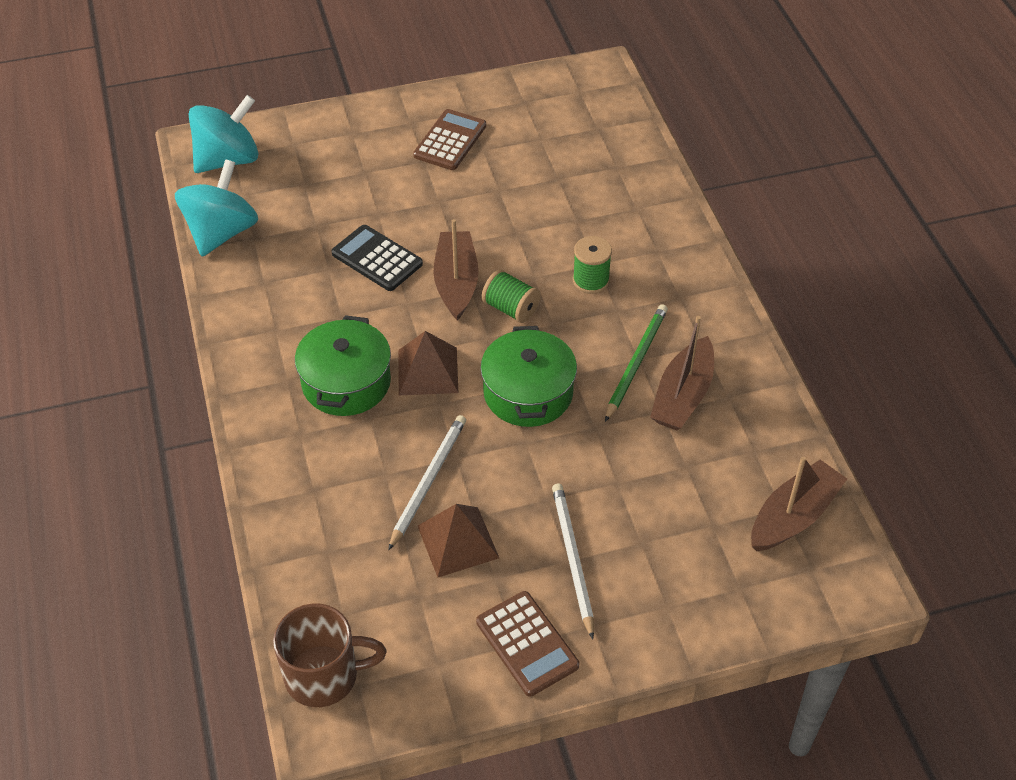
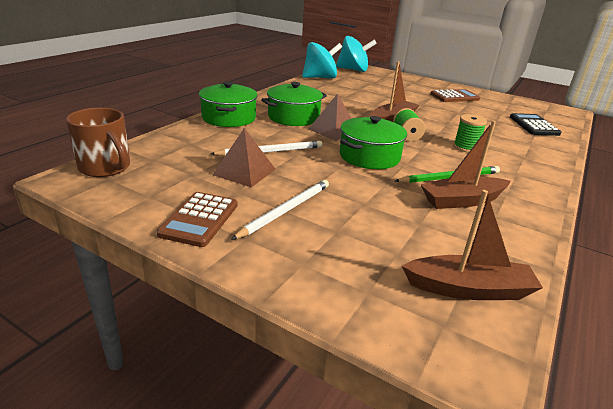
camera: 45 degrees right, 20 degrees down
(279, 458) = (229, 118): none -> green pot
(377, 259) = (368, 103): black calculator -> black calculator (533, 125)

